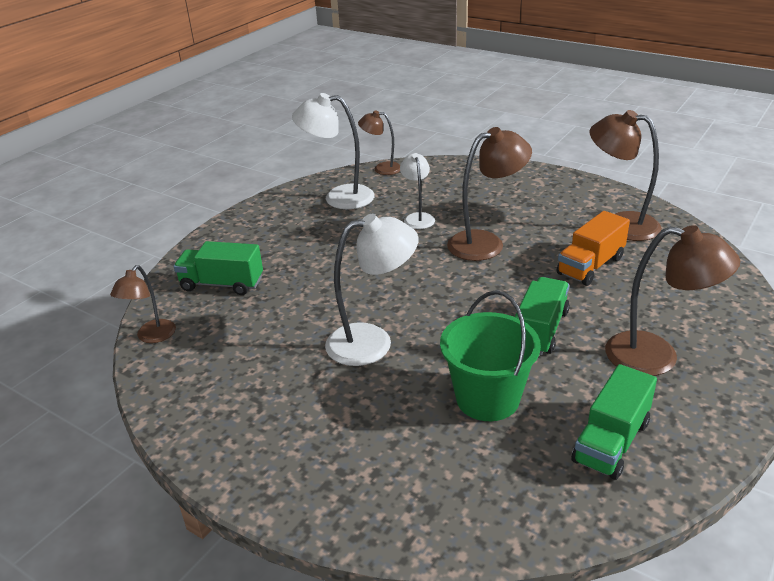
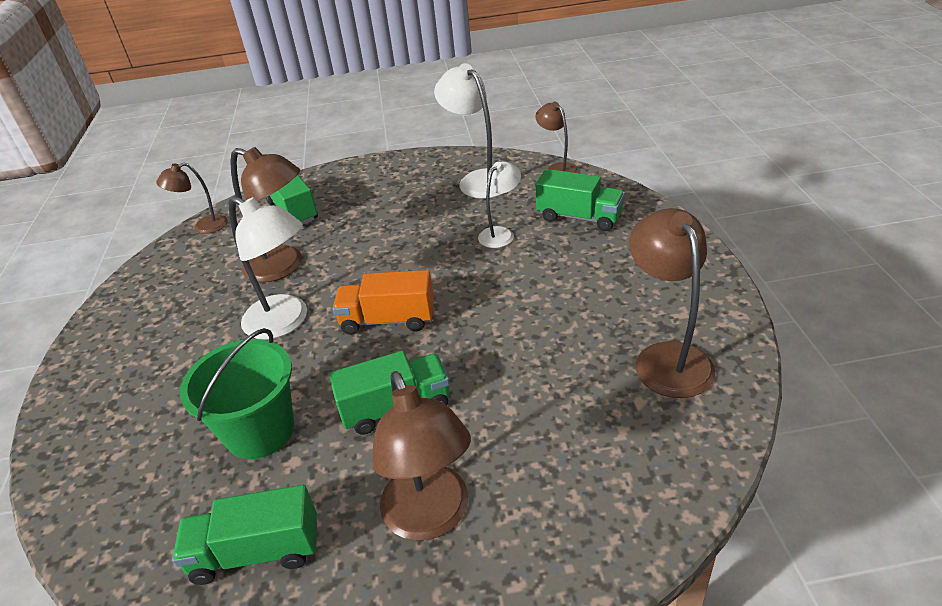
camera: 50 degrees right, 5 degrees up
(449, 187) = (579, 217): none -> green truck
(486, 243) = (508, 293): brown lamp -> brown lamp (283, 267)
(590, 266) = (551, 380): orange truck -> orange truck (388, 320)

